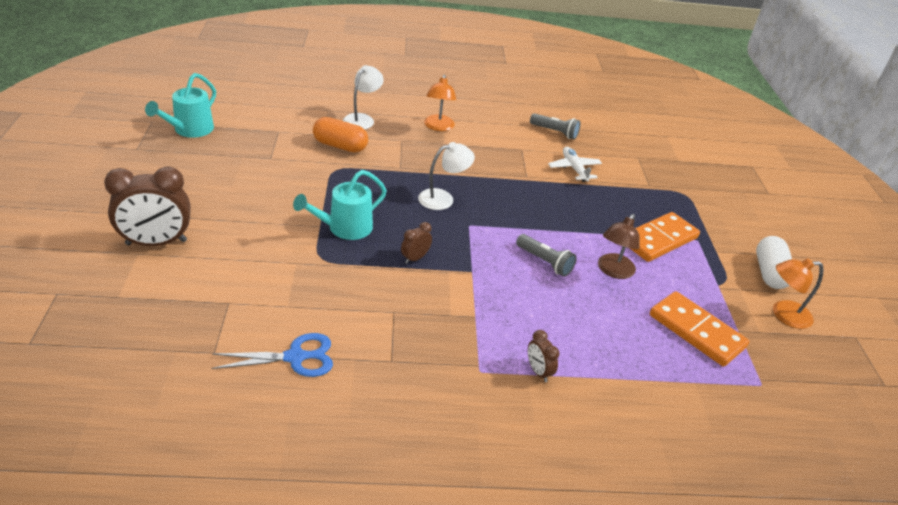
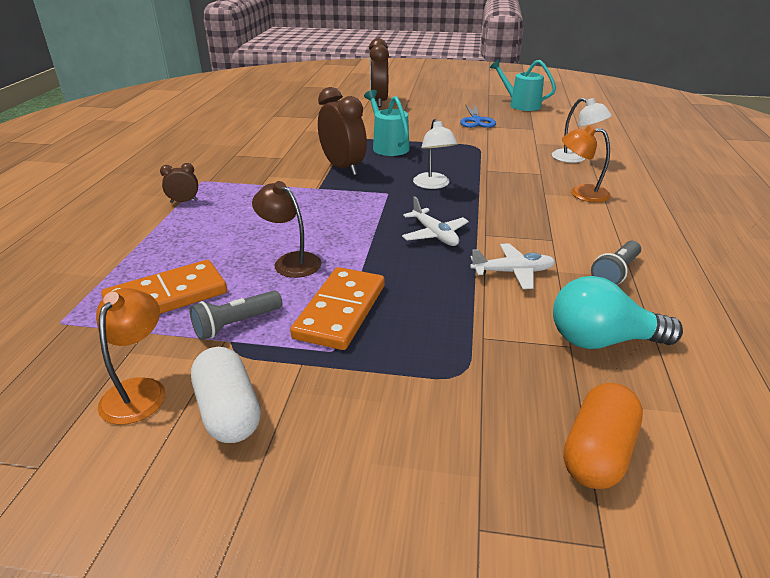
camera: 105 degrees right, 5 degrees down
(295, 357) = (255, 131): blue scissors -> blue scissors (476, 120)
(340, 146) = (517, 148): orange capsule -> orange capsule (597, 452)
(415, 258) = (343, 168): brown clock -> brown clock, size x2.12
(538, 199) = (434, 235): none -> white plane
(545, 262) = (320, 223): grey flashlight -> grey flashlight (236, 324)
(628, 147) = (602, 340): none -> turquoise light bulb
(659, 240) = (340, 311): orange domino -> orange domino turned 45 degrees clockwise
(769, 273) = (228, 411): white capsule -> white capsule turned 45 degrees clockwise

